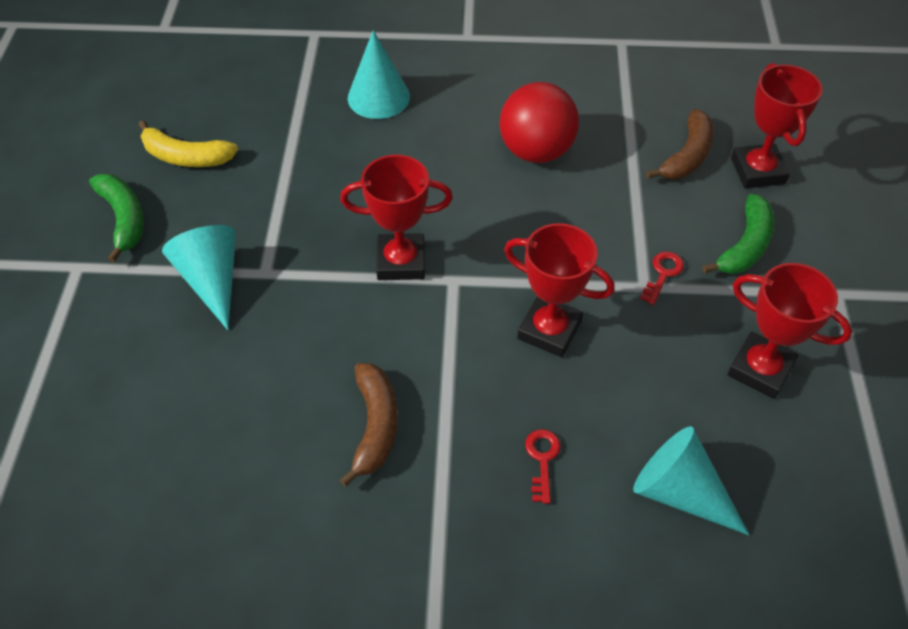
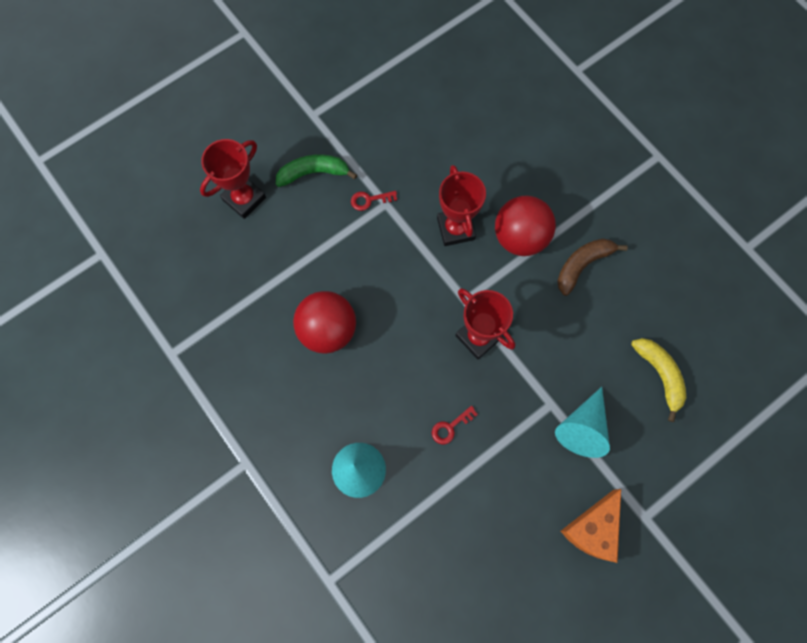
camera: 130 degrees left, 20 degrees up
(124, 219) = (593, 529): green banana -> orange cheese
(186, 157) = (517, 545): yellow banana -> yellow banana (660, 375)
(476, 387) = (520, 237): none -> red ball
(542, 459) = (530, 181): red key -> red key (450, 427)
(679, 492) = (494, 118): turquoise cone -> none
(687, 156) = (261, 243): brown banana -> none
(760, 369) = (395, 123): red trophy -> none

